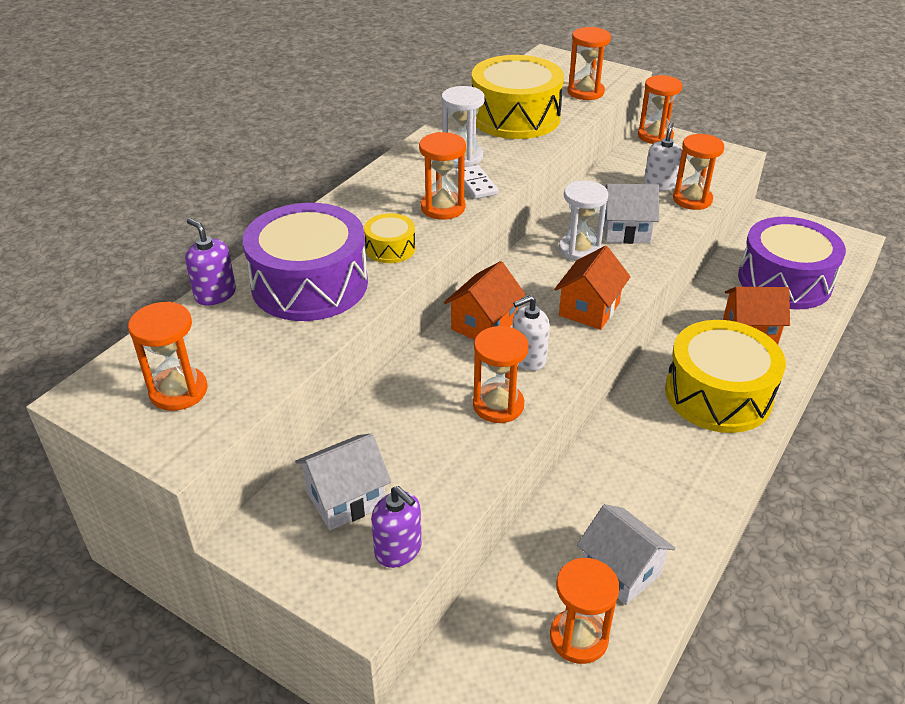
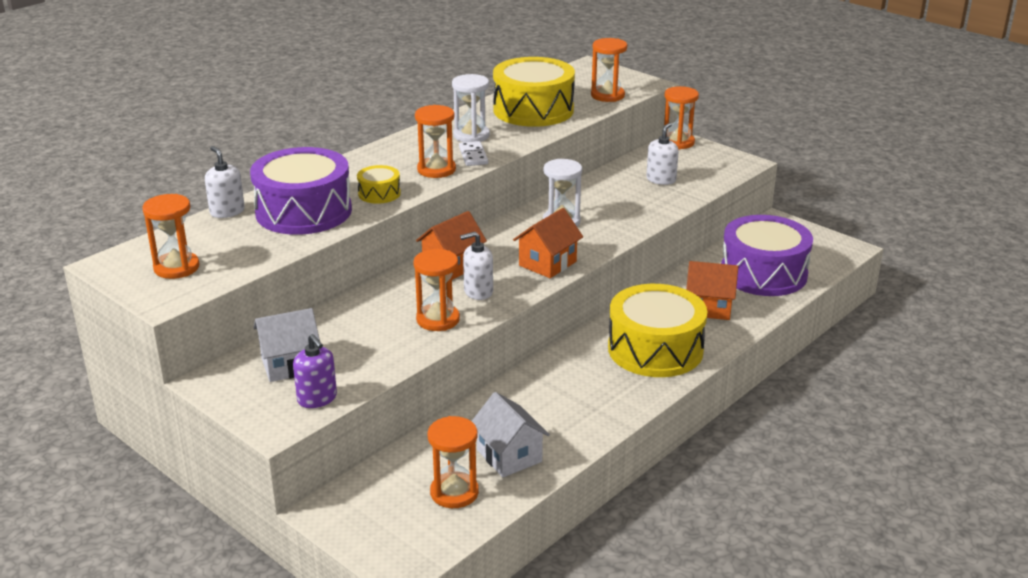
camera: 10 degrees right, 10 degrees down
(215, 294) = (227, 211): purple soap dispenser -> white soap dispenser
(625, 231) = (610, 212): white house -> none
(692, 199) = (684, 193): orange hourglass -> none

